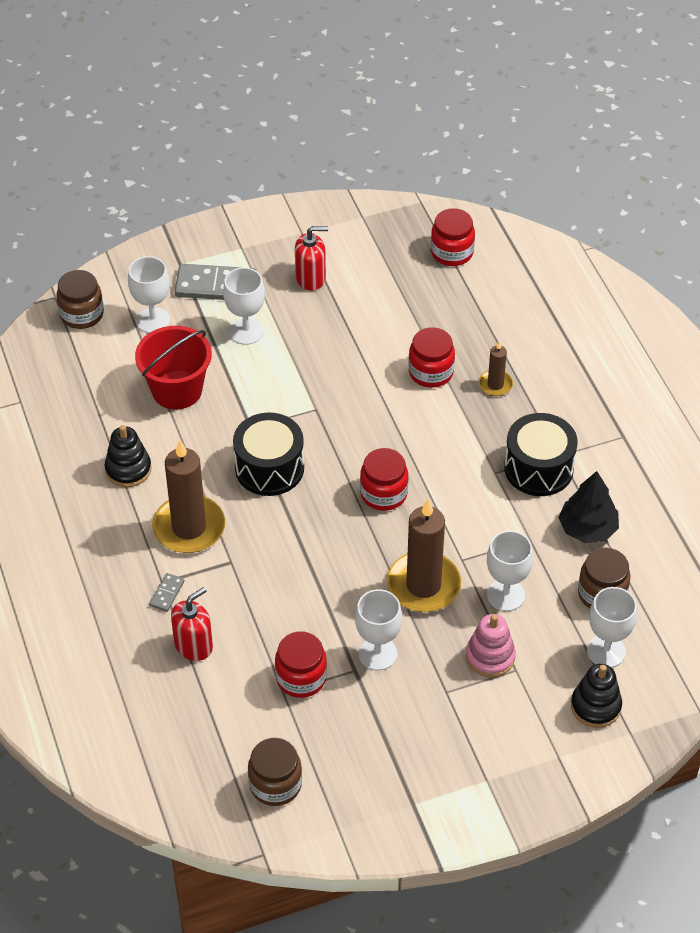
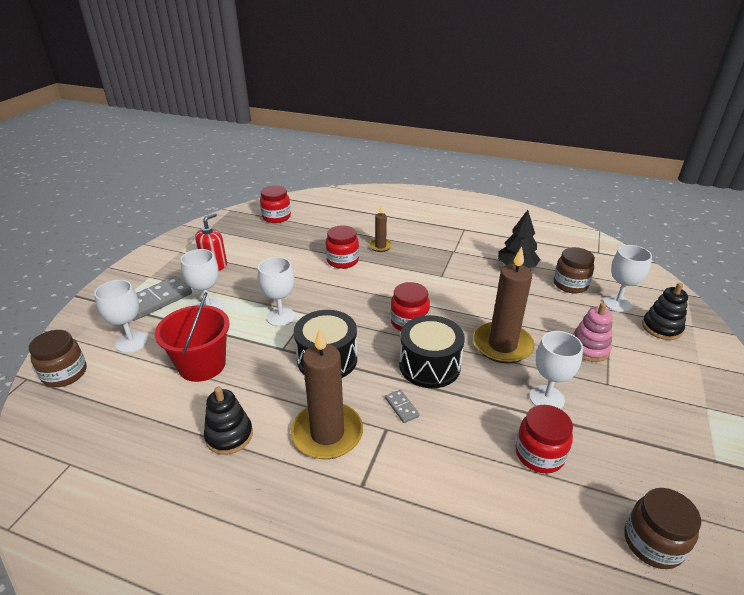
camera: 50 degrees left, 15 degrees down
(167, 593) = (377, 490): grey domino -> grey domino (402, 407)
(193, 645) = (449, 506): red soap dispenser -> none
(505, 595) = (541, 317): white goblet -> white goblet (281, 317)
(538, 468) = (455, 261): black drum -> black drum (429, 366)

